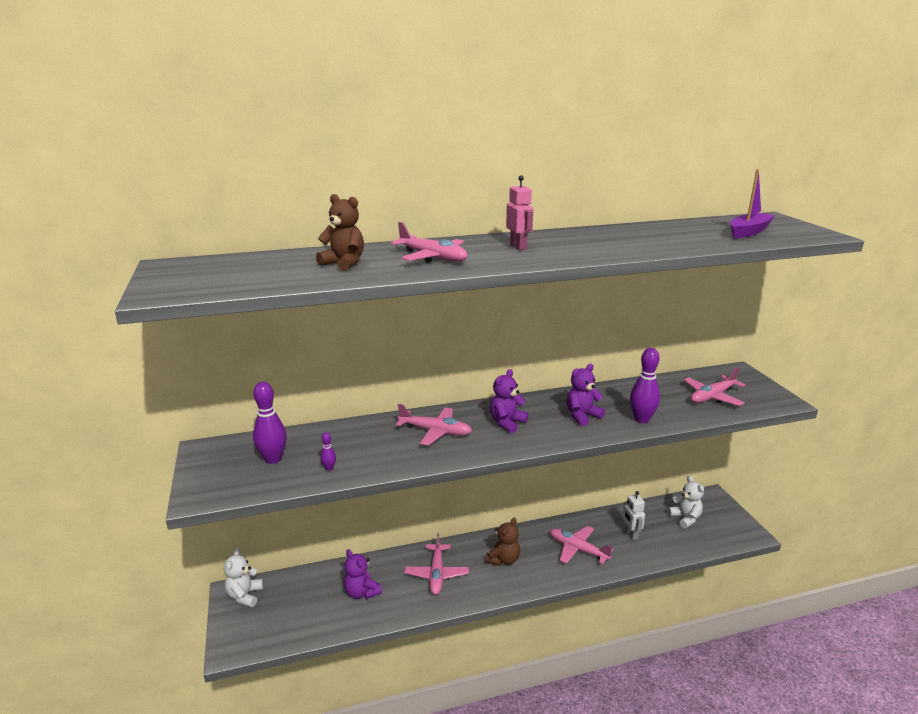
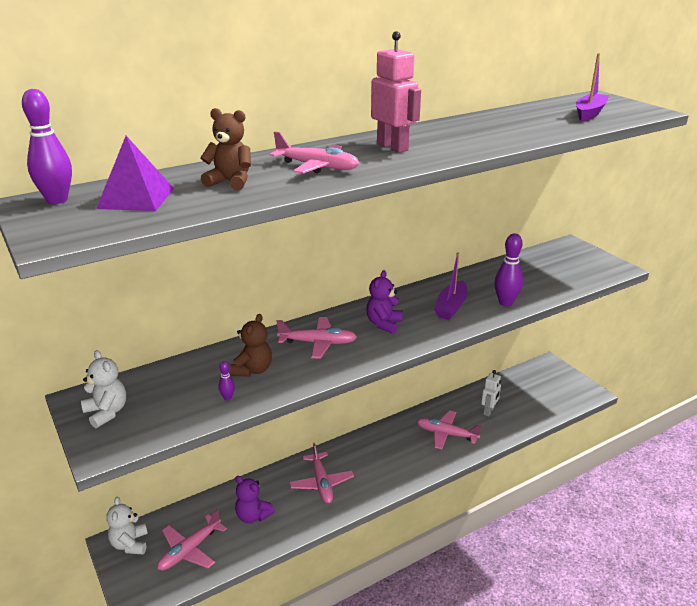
camera: 15 degrees left, 5 degrees up
(254, 269) = (136, 198): none -> purple pyramid
(273, 459) = (162, 398): purple bowling pin -> purple bowling pin (57, 200)
(503, 560) = (381, 457): brown teddy bear -> brown teddy bear (253, 370)
(518, 247) = (393, 147): pink robot -> pink robot, size x1.53
(582, 416) = (451, 307): purple teddy bear -> purple boat
(631, 534) = (489, 411): white robot -> white robot turned 120 degrees counterclockwise
(685, 518) = (531, 388): white teddy bear -> white teddy bear (106, 412)
(712, 396) = (558, 272): pink plane -> pink plane (189, 550)

